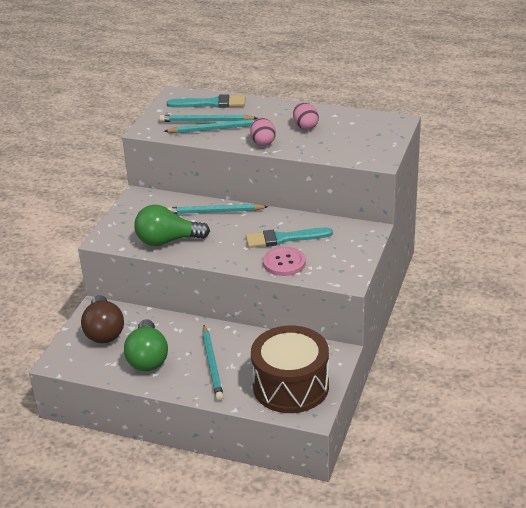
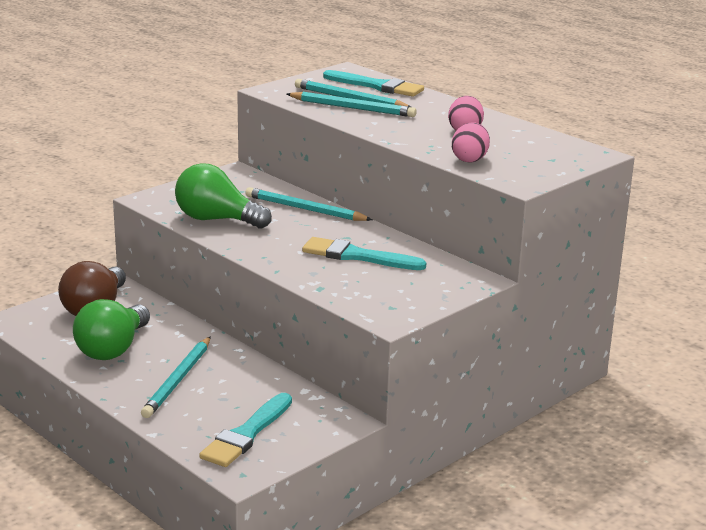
camera: 25 degrees right, 10 degrees down
(263, 142) = (392, 132): pink egg -> pink egg (469, 159)
(284, 263) = (328, 279): pink button -> none
(291, 386) = (247, 434): brown drum -> turquoise brush

